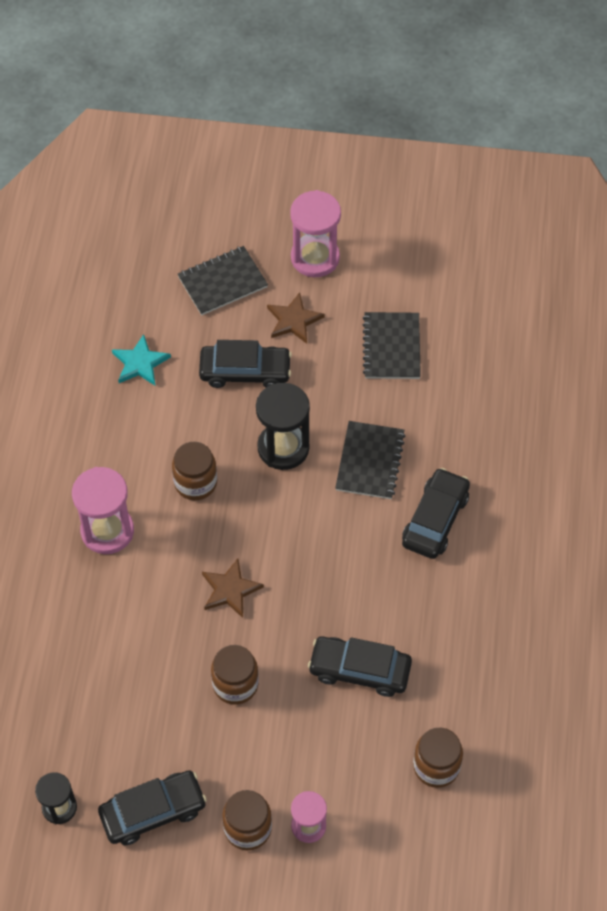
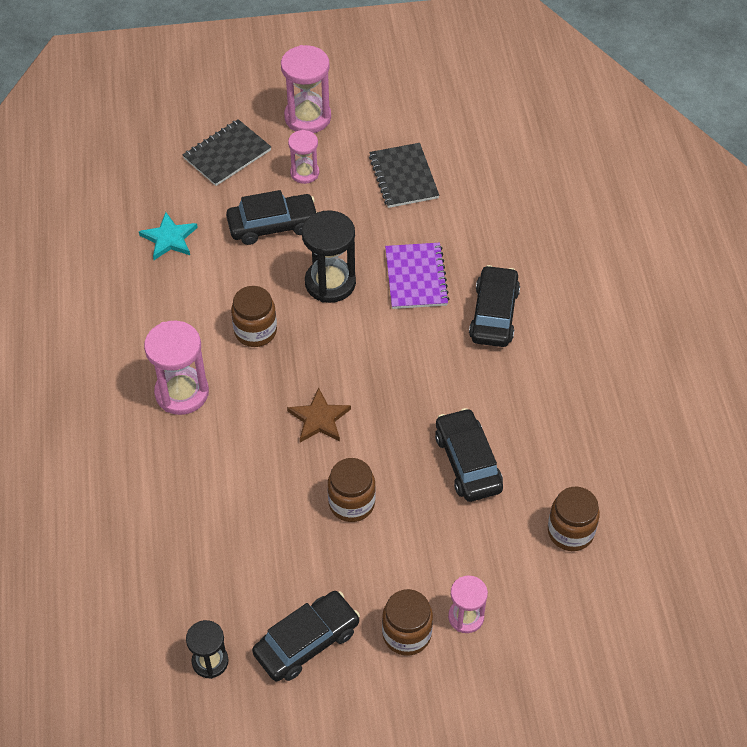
camera: 15 degrees left, 5 degrees down
(293, 320) = (304, 173): brown star -> pink hourglass
(360, 670) = (468, 462): black car -> black car turned 75 degrees clockwise
(370, 461) = (416, 277): black notebook -> purple notebook

